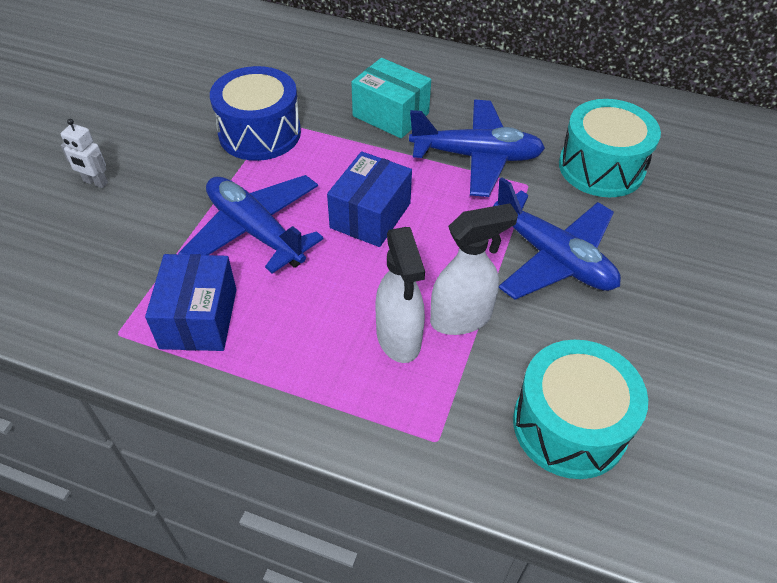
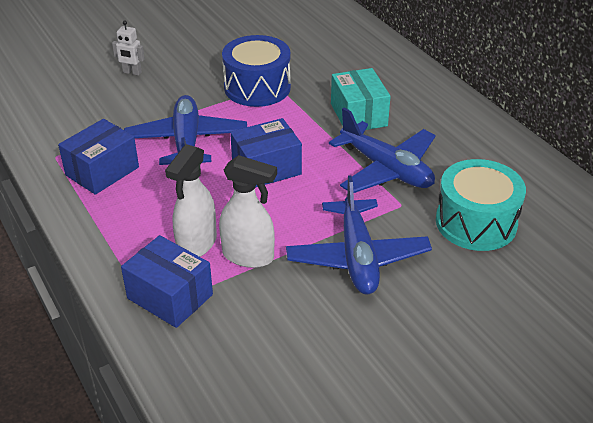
camera: 40 degrees right, 10 degrees down
(95, 182) = (132, 72): white robot -> white robot turned 45 degrees counterclockwise
(440, 412) = (170, 296): none -> blue box
(569, 425) = (238, 353): turquoise drum -> none

